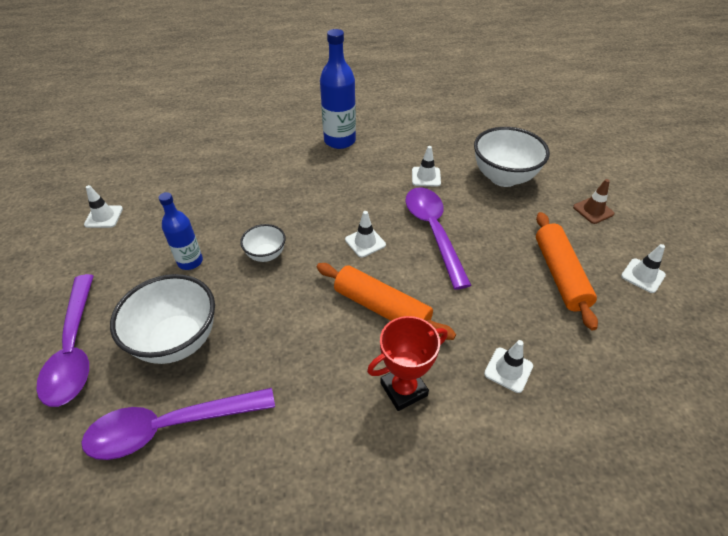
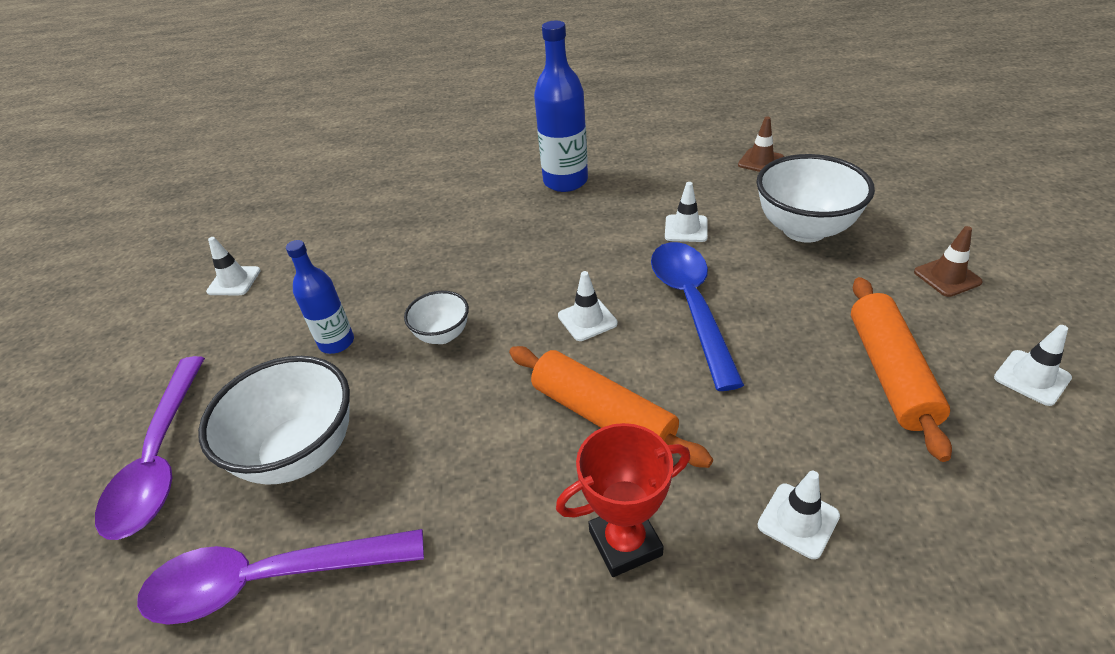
camera: 10 degrees right, 5 degrees down
(433, 232) = (691, 306): purple spoon -> blue spoon
(472, 128) = (760, 161): none -> brown traffic cone

